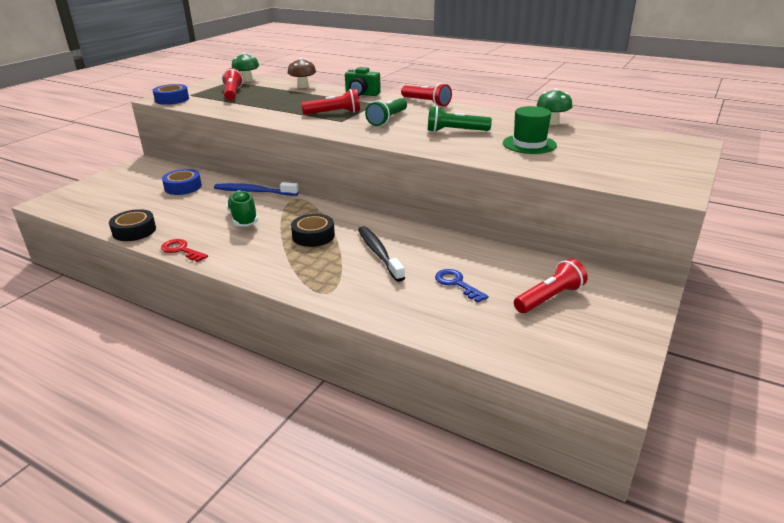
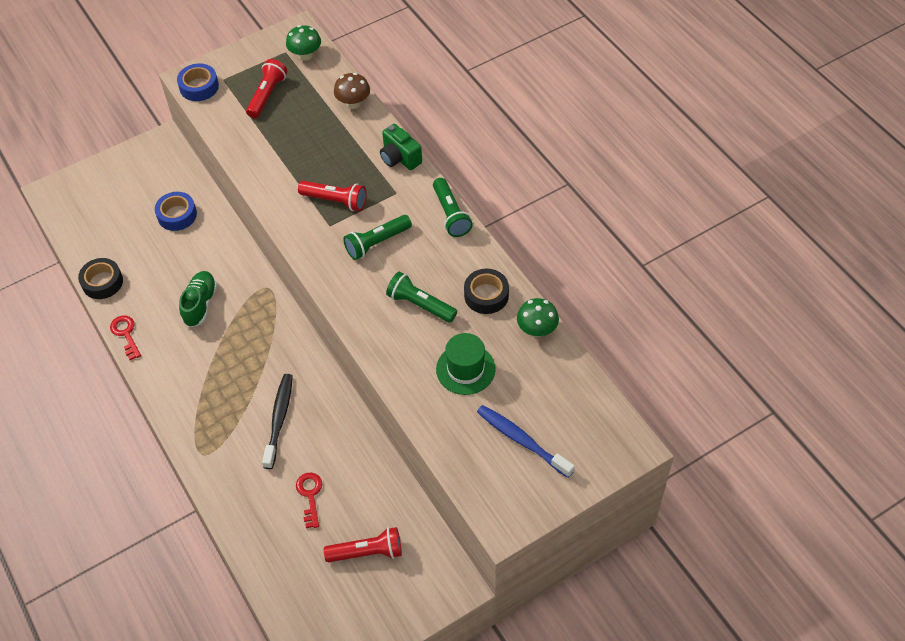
camera: 30 degrees right, 25 degrees up
(254, 192) = (236, 255): blue toothbrush -> blue toothbrush (522, 440)
(313, 236) = (242, 364): black tape -> black tape (486, 295)
(426, 102) = (451, 214): red flashlight -> green flashlight
(457, 284) = (310, 495): blue key -> red key

